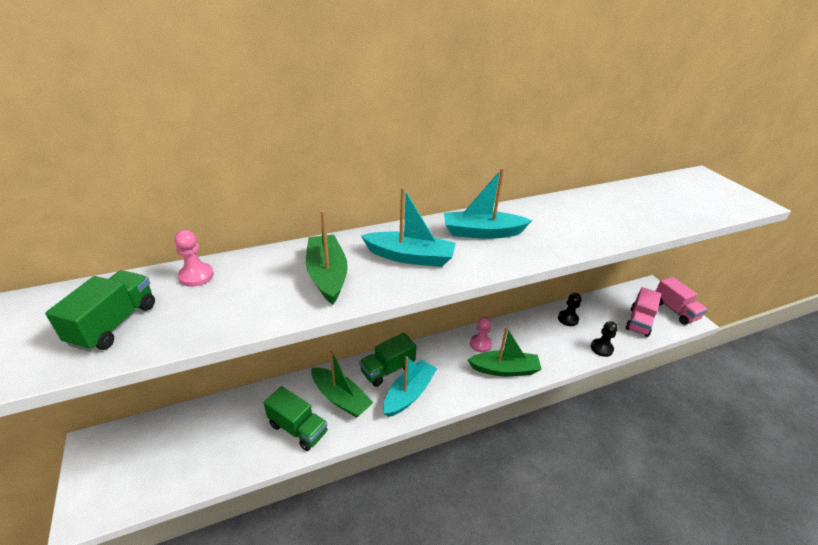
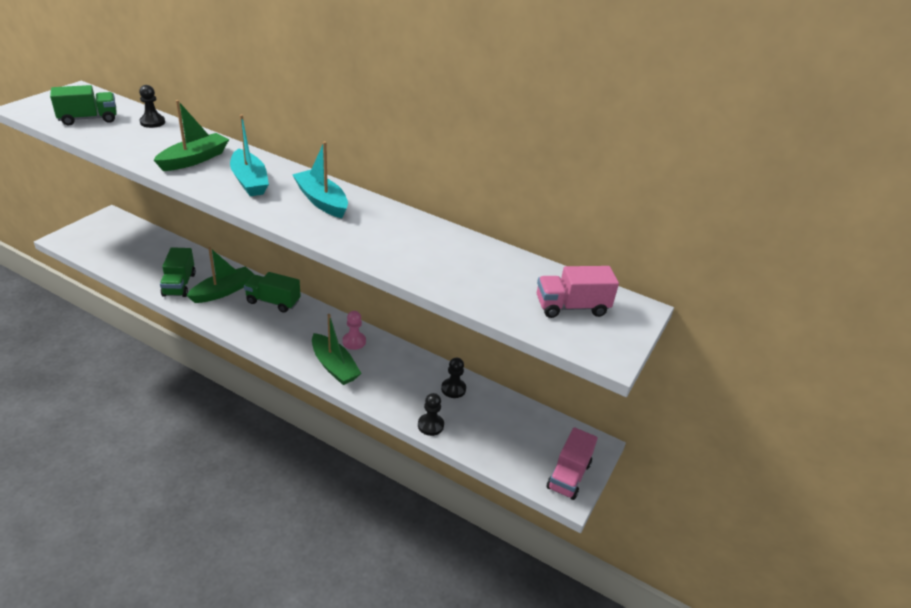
camera: 50 degrees right, 0 degrees up
(196, 276) = (152, 122): pink pawn -> black pawn
(341, 398) = (223, 291): green boat -> green boat turned 135 degrees counterclockwise
(409, 393) = (256, 322): turquoise boat -> none
(639, 322) = (509, 447): pink truck -> pink truck (571, 307)

